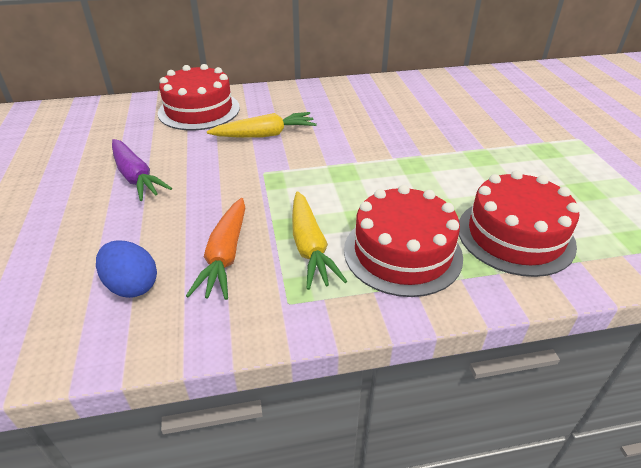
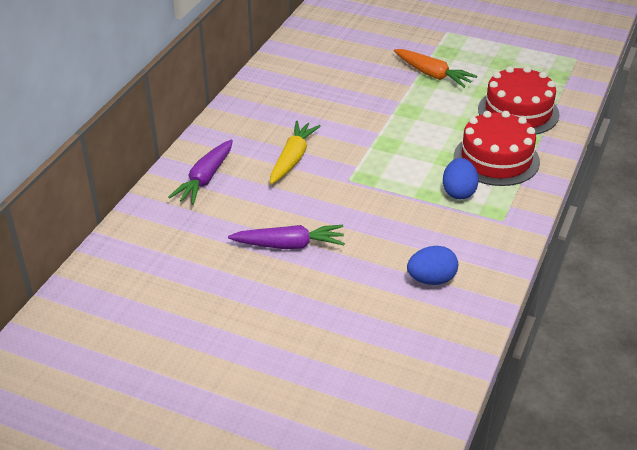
camera: 55 degrees left, 0 degrees up
(199, 110) = (205, 179): red cake -> purple carrot
(225, 256) = (435, 230): orange carrot -> orange carrot (432, 74)
(310, 247) = (458, 192): yellow carrot -> blue egg

